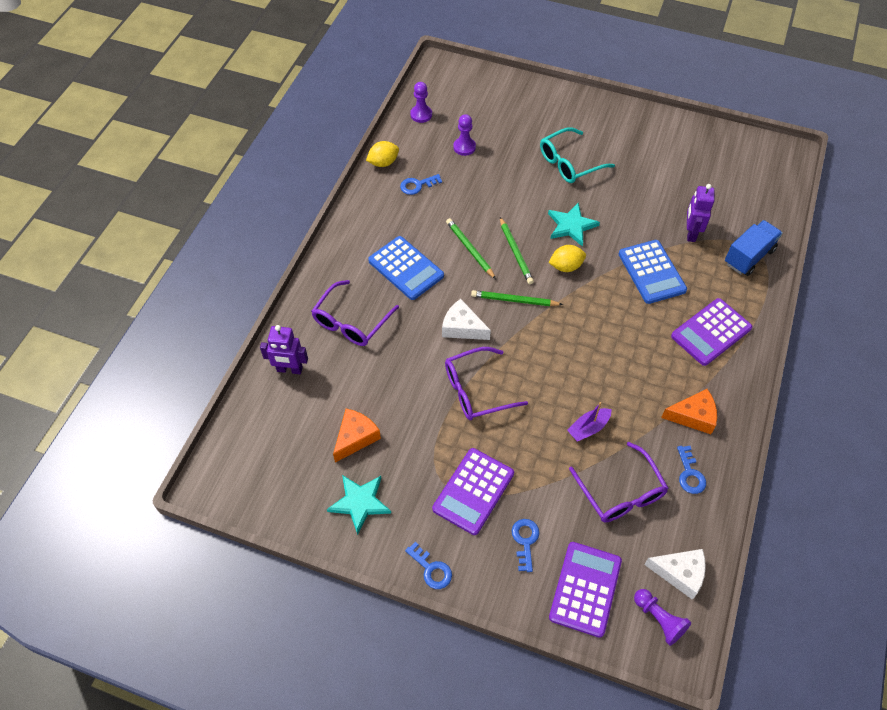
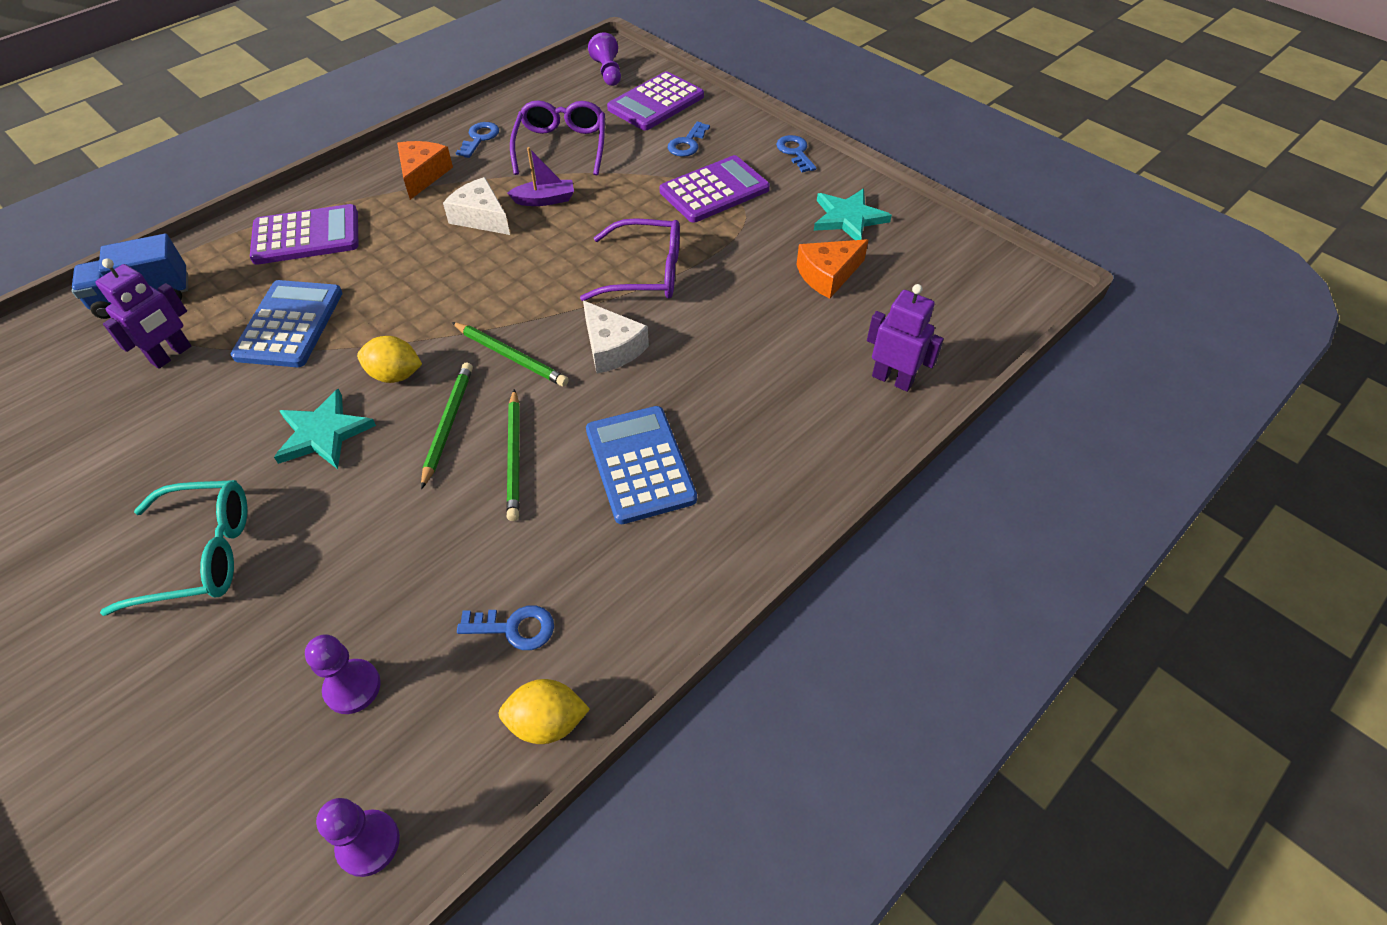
camera: 155 degrees left, 5 degrees down
(351, 322) = (772, 412): purple glasses -> none
(680, 573) = (562, 88): white cheese -> white cheese (481, 217)
(693, 416) = (423, 175): orange cheese -> orange cheese turned 75 degrees clockwise

